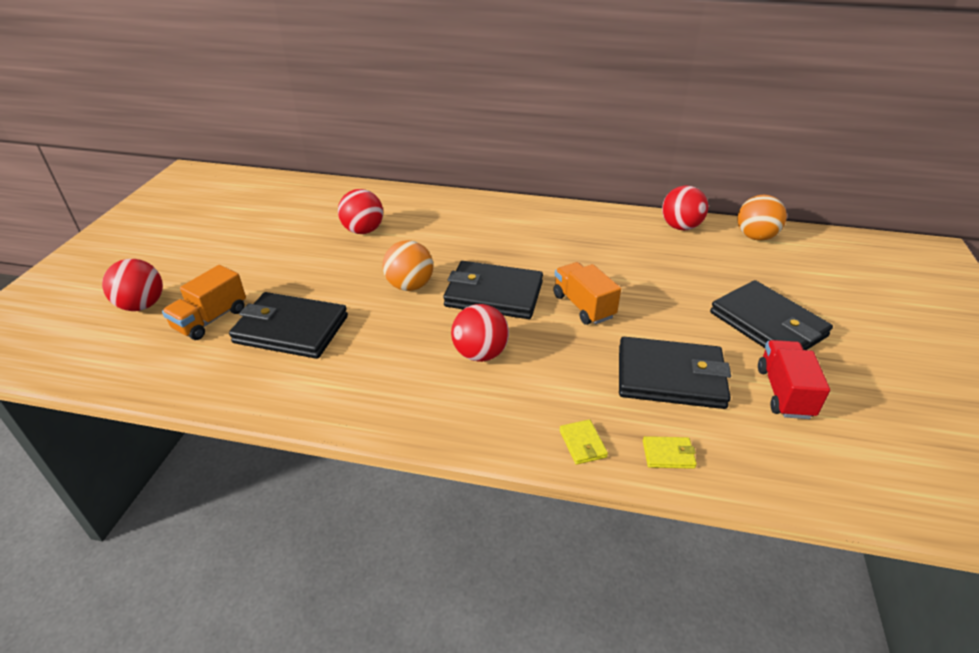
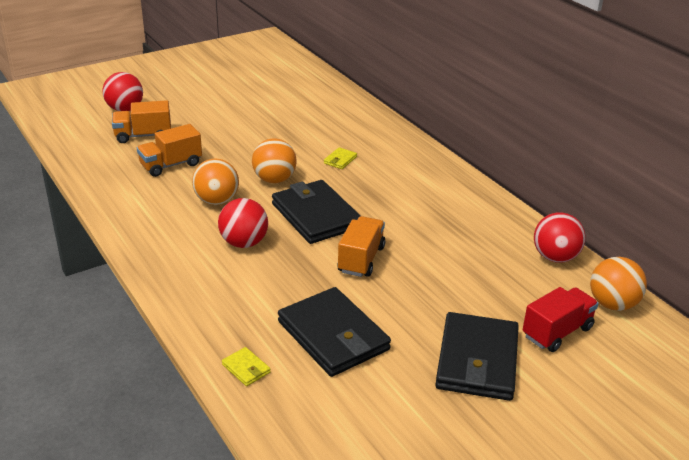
camera: 45 degrees right, 5 degrees down
(291, 329) = (171, 165): black wallet -> orange truck
(363, 231) = (306, 129): red ball -> none
(393, 334) = (217, 201): none -> orange ball
(582, 444) = (210, 326): yellow wallet -> yellow wallet (340, 160)
(784, 392) = (393, 401): red truck -> red truck (557, 332)

